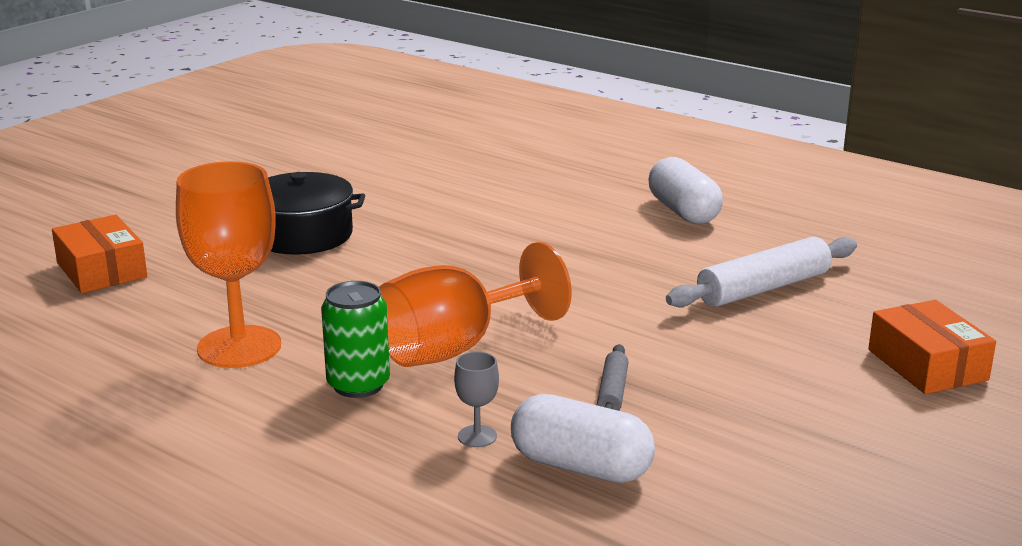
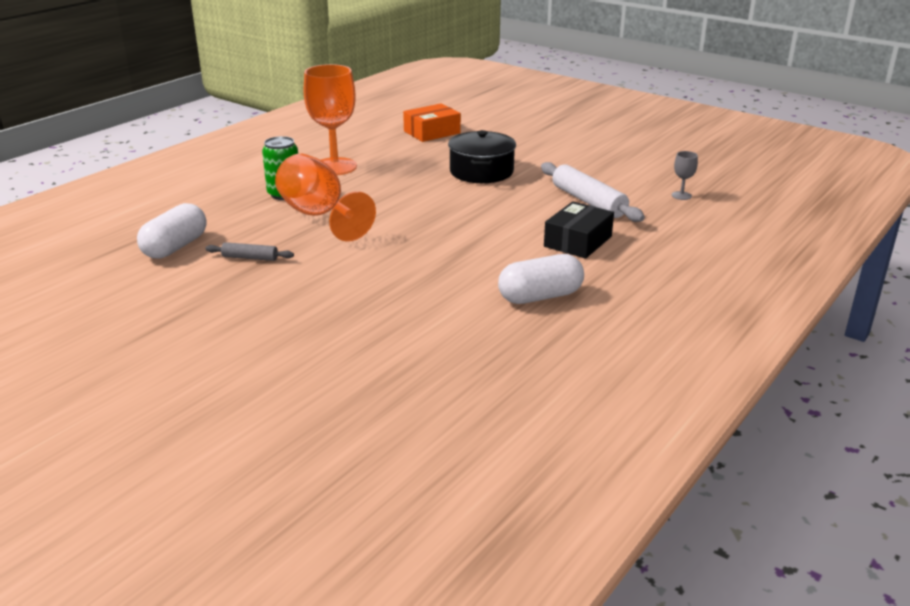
camera: 90 degrees right, 5 degrees up
(477, 436) = (218, 222): grey goblet -> grey goblet (681, 195)
(541, 189) = (578, 241): none -> black box
(763, 288) = (386, 319): white rolling pin -> white rolling pin (588, 201)
(927, 365) = (243, 375): orange box -> none

